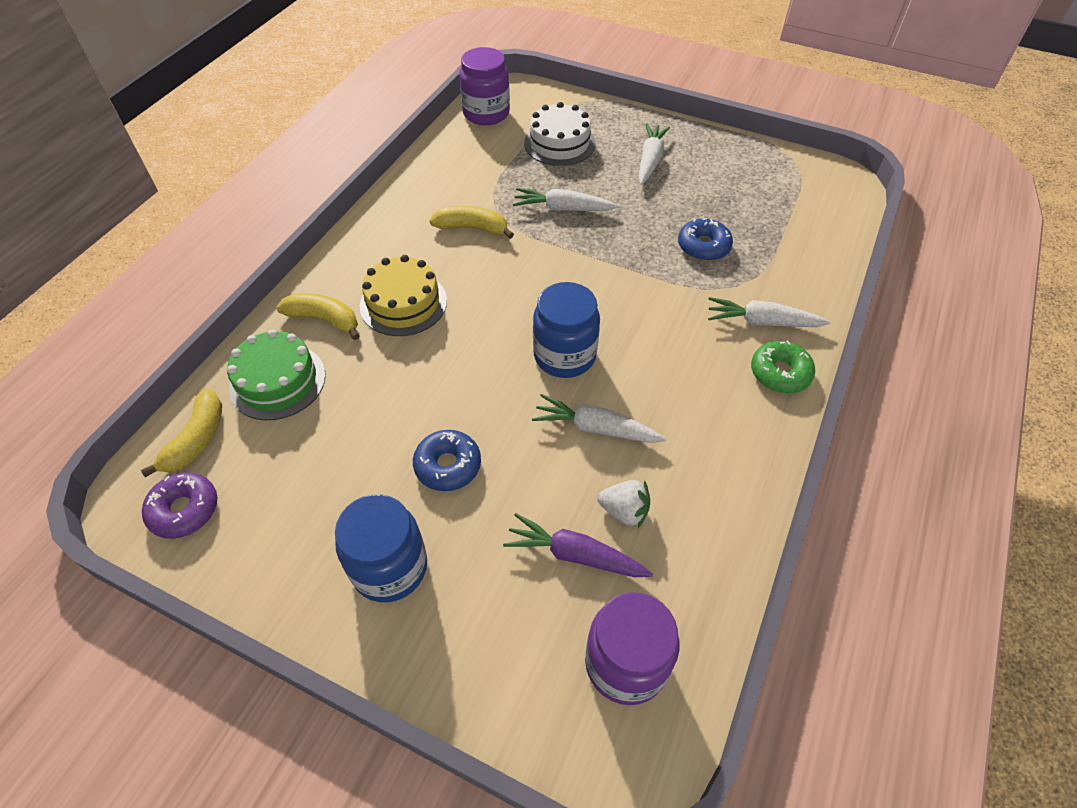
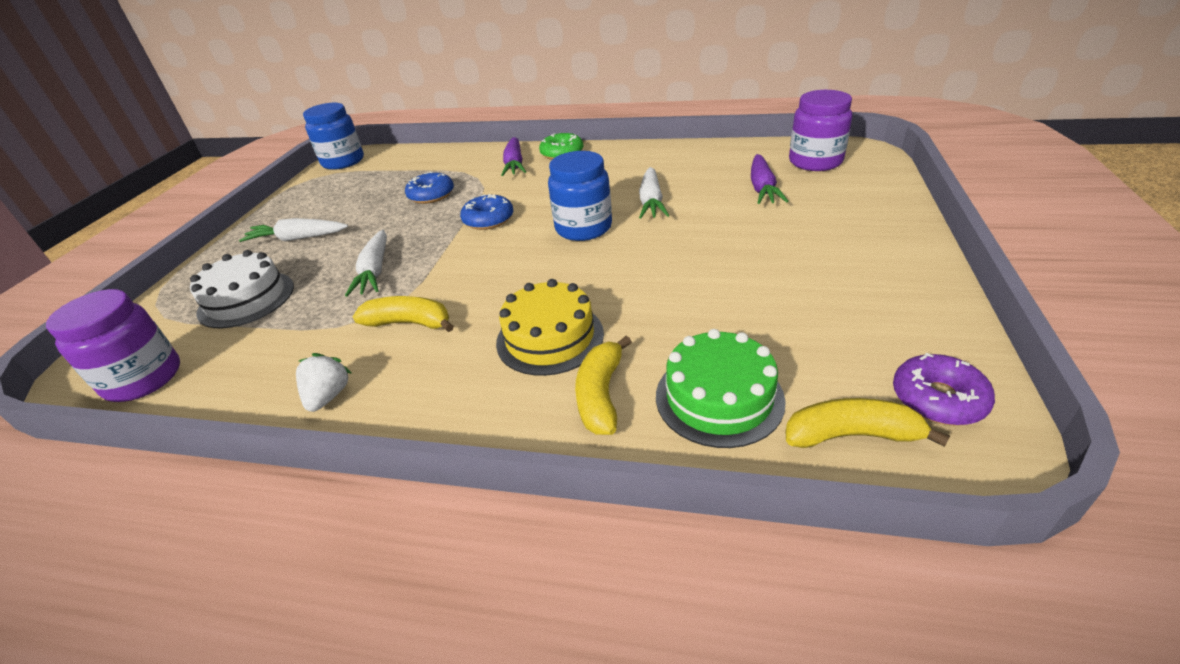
camera: 100 degrees left, 15 degrees down
(389, 567) = (850, 252): blue jar -> blue jar (343, 162)
(448, 465) = (736, 252): blue donut -> blue donut (488, 220)
(472, 228) = (409, 323): yellow banana -> yellow banana turned 105 degrees clockwise
(624, 511) = (713, 180): white strawberry -> white strawberry (329, 396)
(762, 322) = (514, 164): white carrot -> purple carrot

